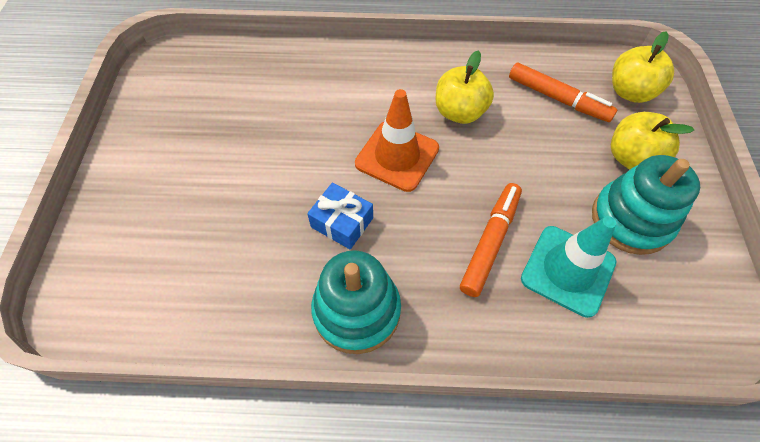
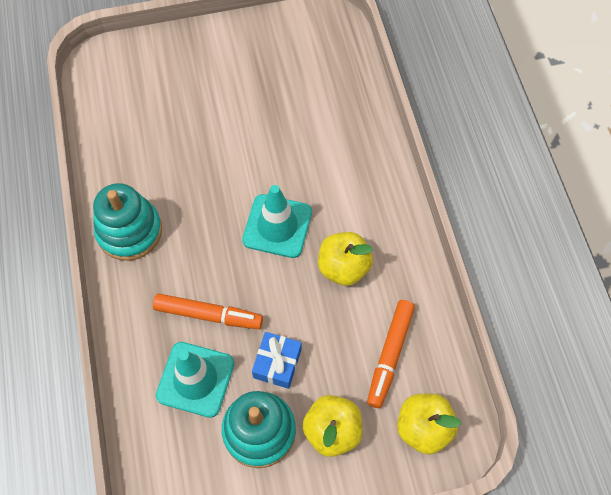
camera: 75 degrees right, 5 degrees up
(342, 222) = (201, 202): blue gift -> blue gift (277, 363)
(397, 156) = (277, 226): orange traffic cone -> turquoise traffic cone

